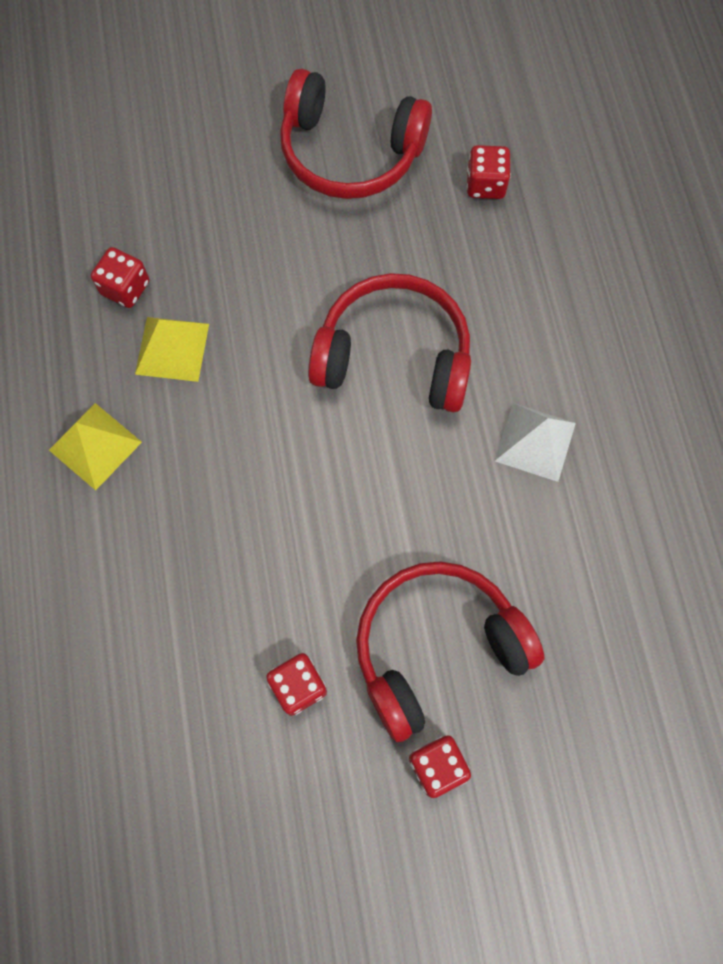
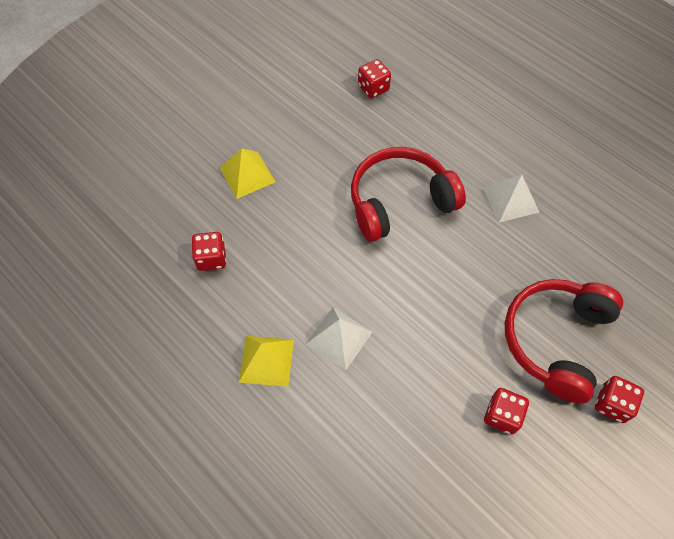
camera: 35 degrees left, 10 degrees down
(172, 349) = (269, 275): yellow pyramid -> yellow pyramid (247, 174)
(191, 473) = (339, 337): none -> white pyramid
(350, 152) = (285, 111): red headphones -> none

